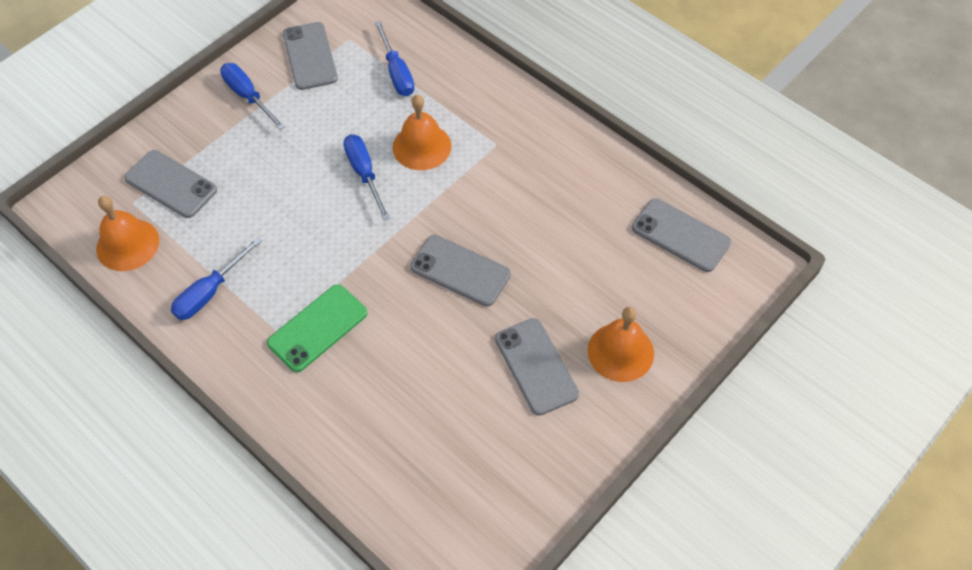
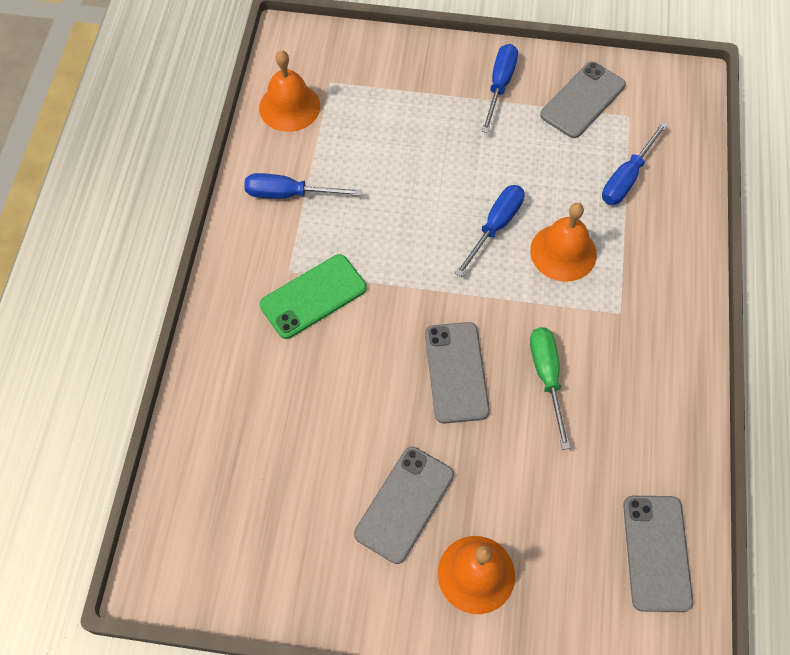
camera: 55 degrees right, 5 degrees up
(171, 184) = (368, 94): grey phone -> none
(318, 328) = (313, 297): green phone -> green phone turned 45 degrees counterclockwise
(509, 217) = (547, 377): none -> green screwdriver

